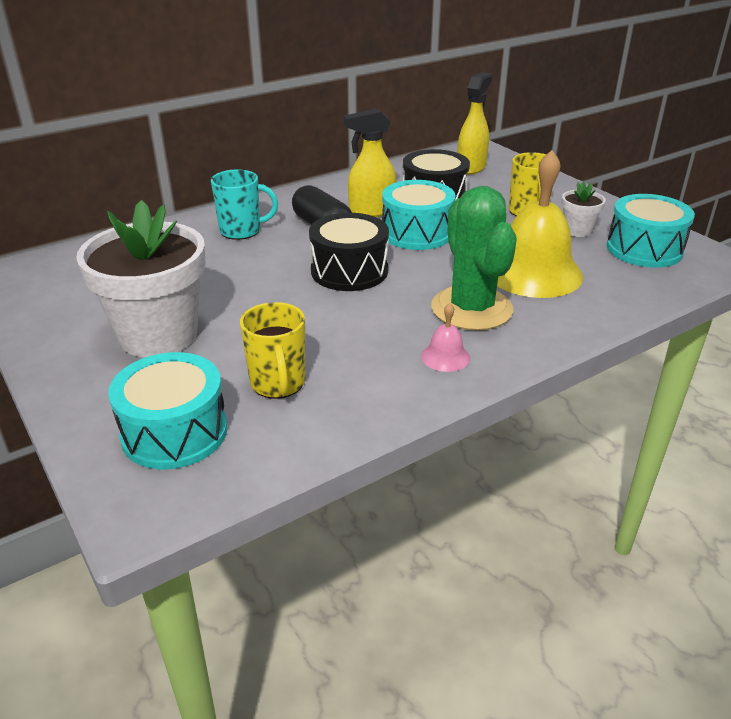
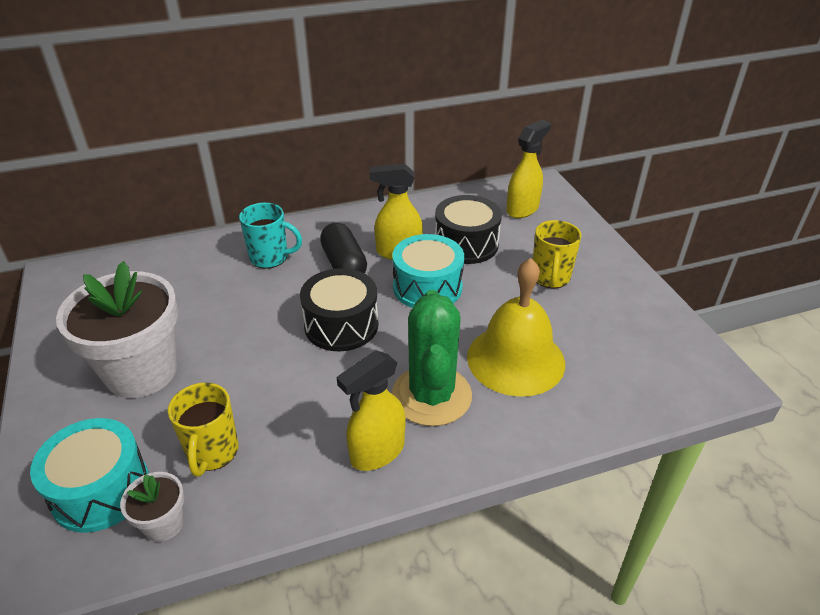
camera: 15 degrees right, 5 degrees up
(445, 357) = (376, 452): pink bell -> yellow spray bottle
(577, 230) = (589, 311): white flower pot -> white flower pot (163, 524)
(644, 249) = (646, 349): turquoise drum -> none

